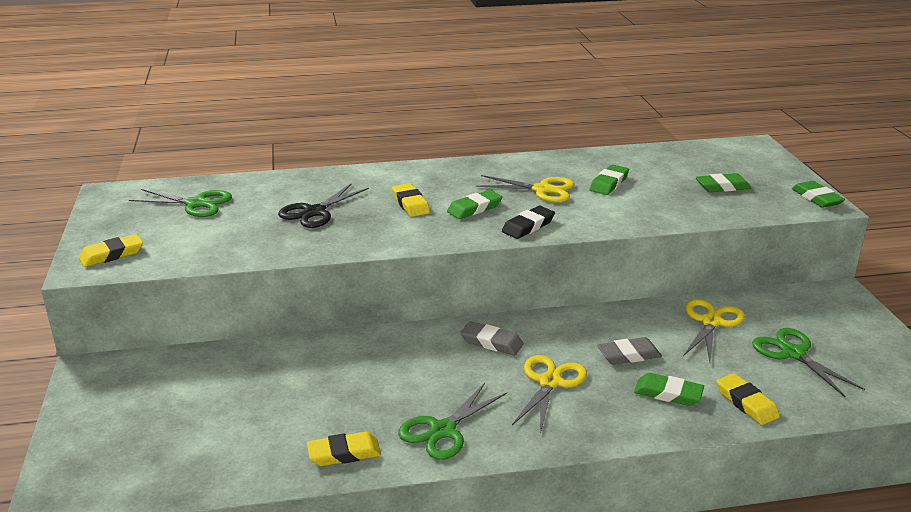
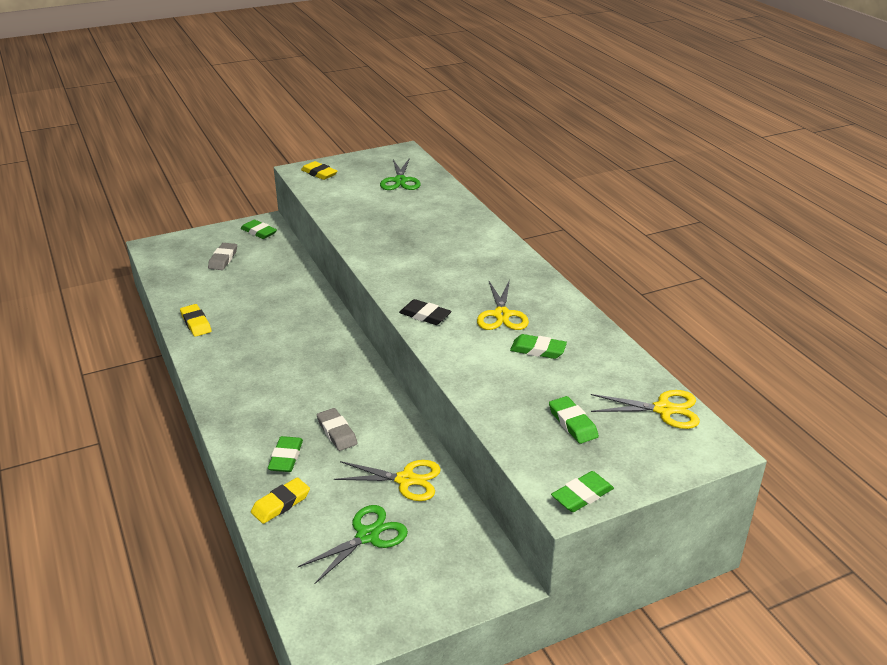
camera: 75 degrees right, 5 degrees up
(314, 212) = (407, 223): black scissors -> none
(410, 204) = (440, 257): yellow eraser -> none
(442, 430) = (223, 355): green scissors -> none
(474, 208) = (447, 286): green eraser -> green eraser (259, 232)
(491, 342) = (336, 361): grey eraser -> grey eraser (223, 259)
(550, 382) = (289, 395): yellow scissors -> yellow scissors (664, 410)

